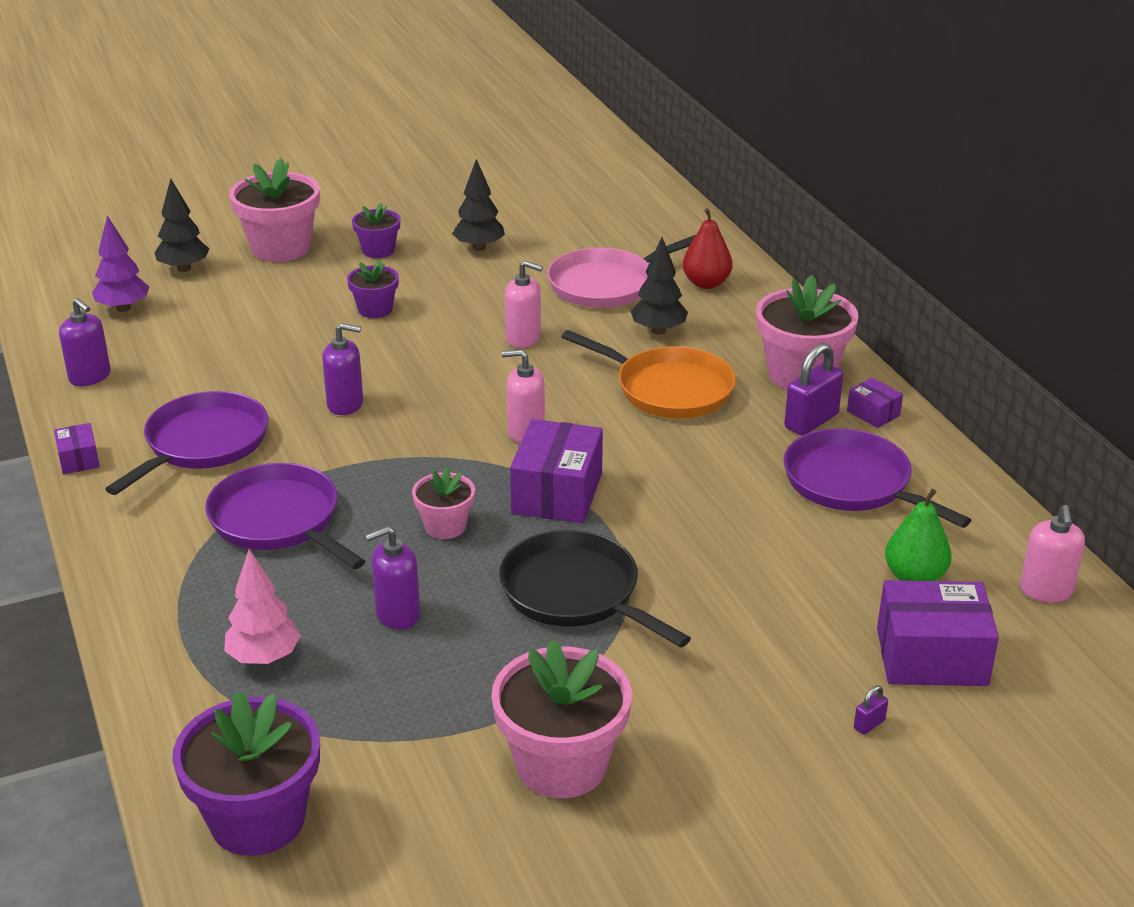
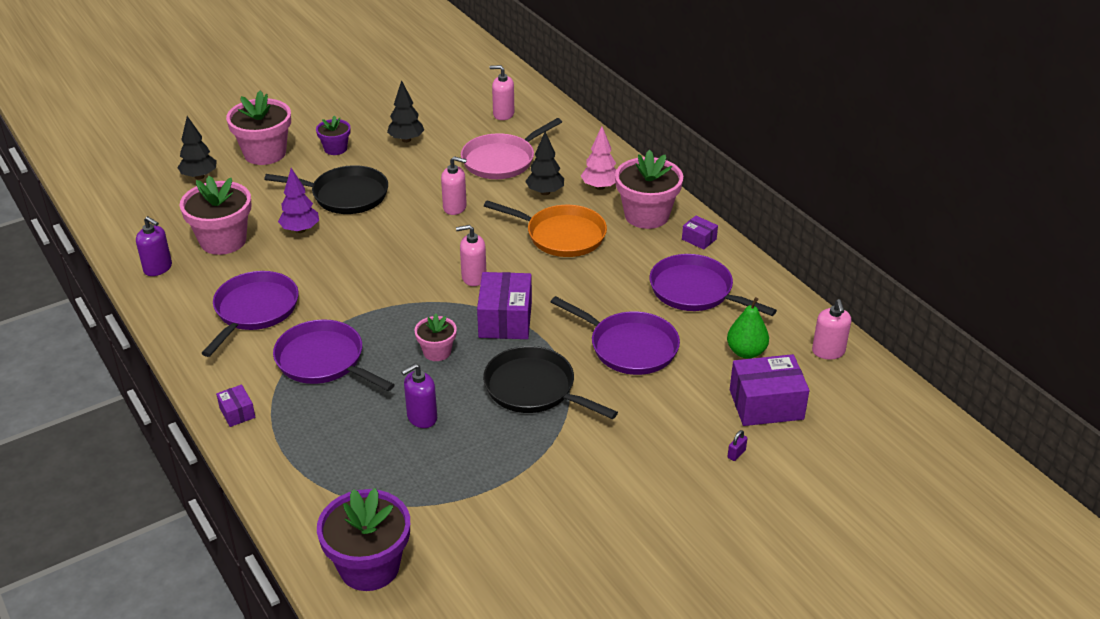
camera: 10 degrees left, 5 degrees up
(79, 459) = (170, 332): purple box -> purple box (237, 413)
(123, 308) = (165, 212): purple tree -> purple tree (300, 230)
(264, 658) = (342, 458): pink tree -> pink tree (600, 187)
(345, 404) = (345, 270): purple soap dispenser -> none
(375, 309) = (346, 195): purple flower pot -> black pan
(561, 765) = (552, 505): pink flower pot -> pink flower pot (223, 240)
(624, 227) = (503, 114): none -> pink soap dispenser
(706, 283) = (569, 153): red pear -> none
(735, 551) = (630, 347): none -> purple pan
(811, 421) = (660, 249): purple padlock -> none

